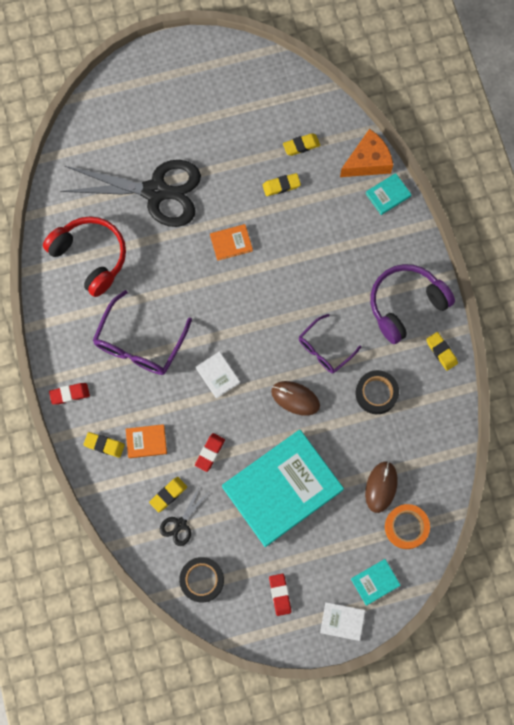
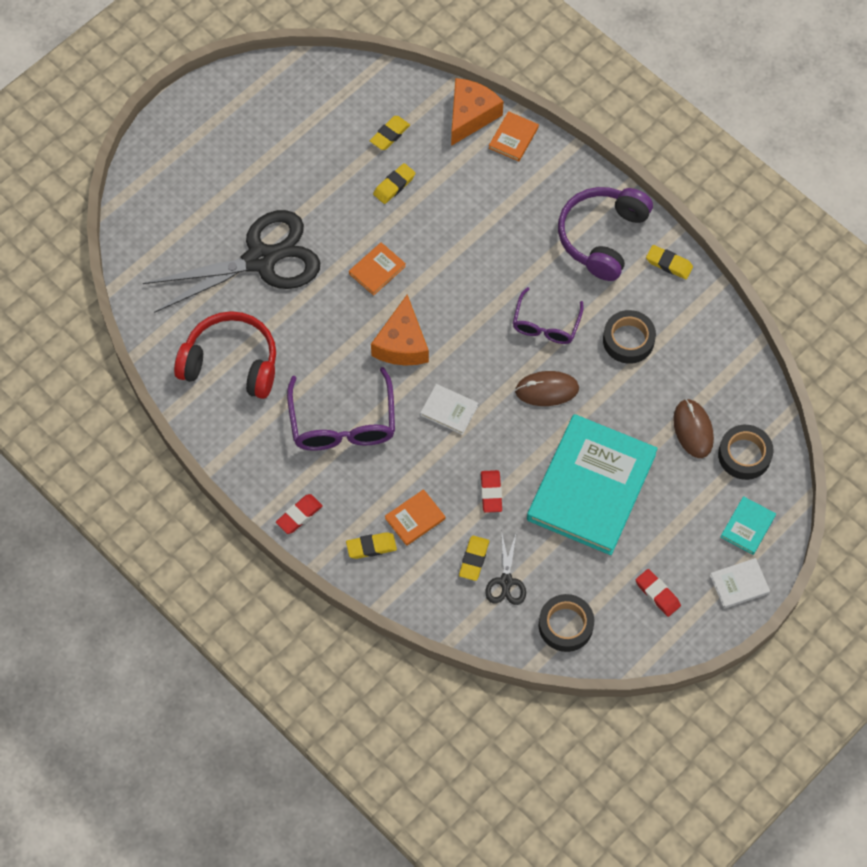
camera: 30 degrees left, 10 degrees down
(215, 307) = (402, 344): none -> orange cheese
(388, 195) = (513, 138): turquoise book -> orange book
(406, 527) = (744, 455): orange tape -> black tape

